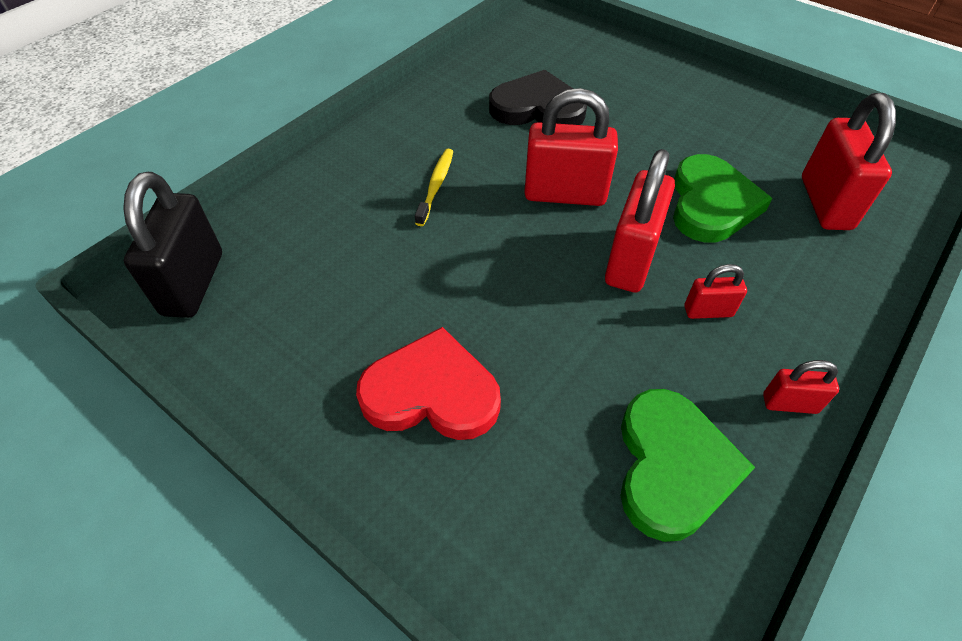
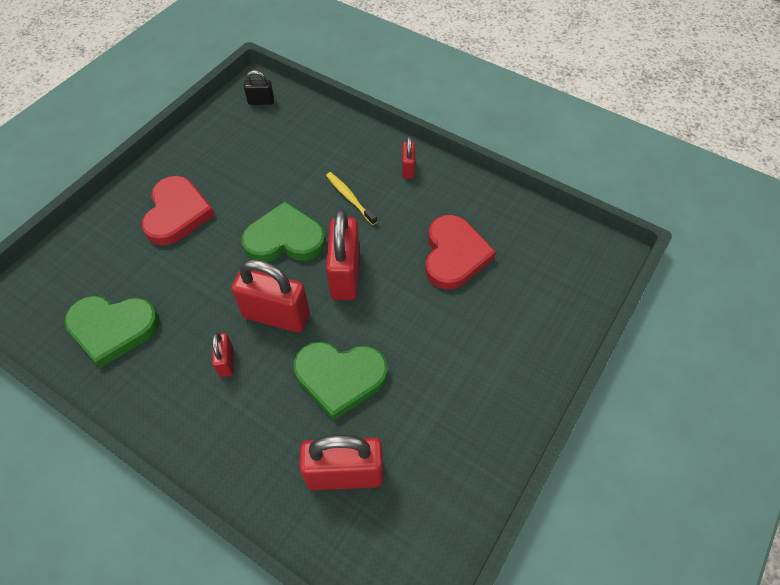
camera: 85 degrees right, 5 degrees up
(193, 283) = (261, 101): black padlock -> black padlock, size x0.50
(436, 186) = (350, 198): yellow toothbrush -> yellow toothbrush turned 135 degrees counterclockwise
(500, 252) = (285, 238): none -> green heart
(537, 108) = (454, 255): black heart -> red heart
(789, 403) = (145, 402): red padlock -> red padlock (408, 169)

